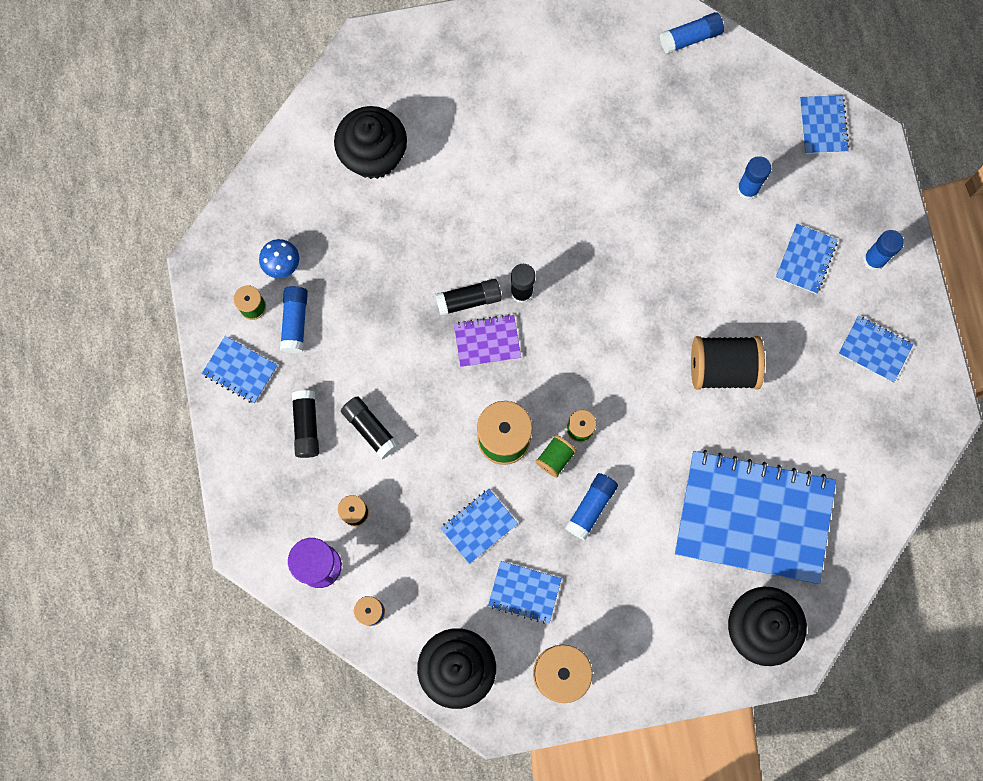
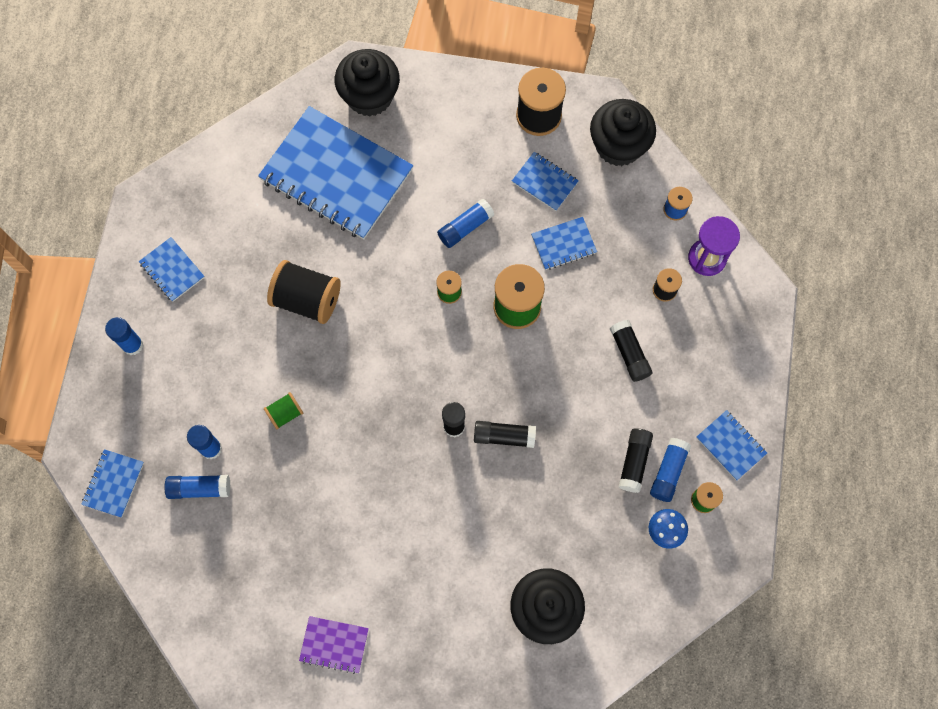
camera: 160 degrees left, 5 degrees down
(306, 426) = (685, 376): black glue stick -> black glue stick (634, 462)
(487, 341) = (501, 393): purple notebook -> purple notebook (334, 644)
(555, 458) = (479, 276): green spool -> green spool (285, 413)
(690, 38) = (193, 619): blue glue stick -> blue glue stick (199, 488)
(805, 259) = (191, 366): blue notebook -> none

